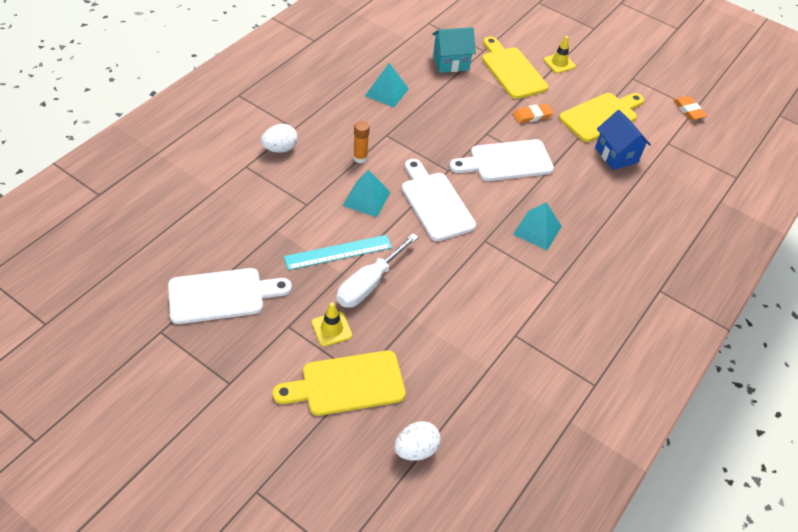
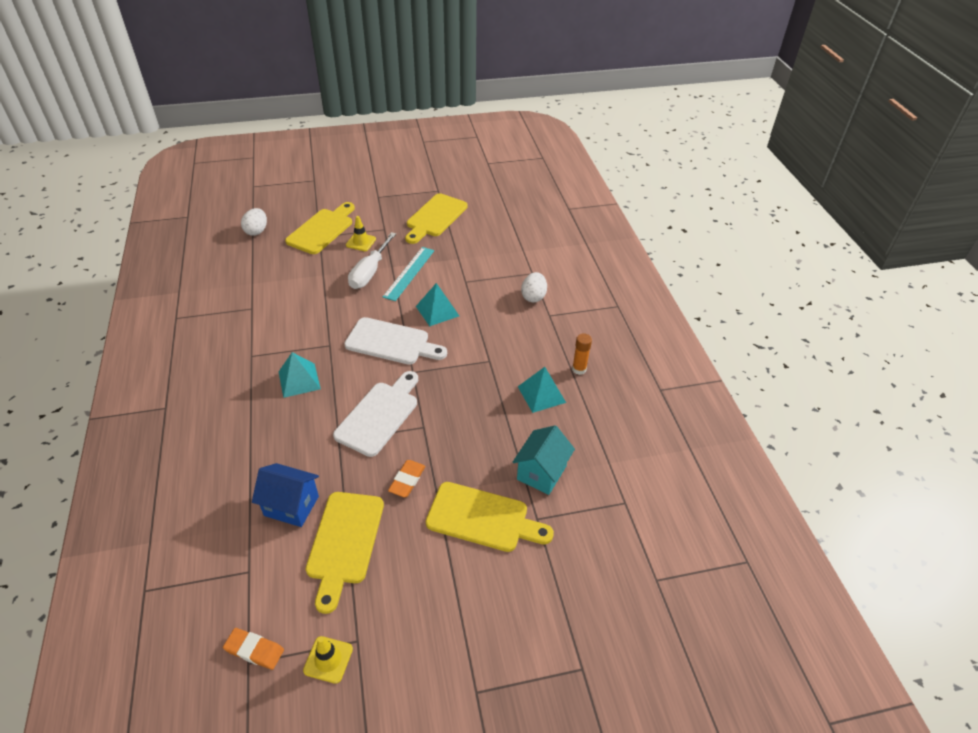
camera: 135 degrees right, 5 degrees down
(222, 295) = (435, 217): white cutting board -> yellow cutting board
(360, 158) = (480, 331): orange glue stick -> orange glue stick (579, 369)
(369, 284) = (370, 272): white screwdriver -> white screwdriver turned 150 degrees counterclockwise
(559, 63) = (452, 579): yellow traffic cone -> yellow traffic cone (328, 659)

